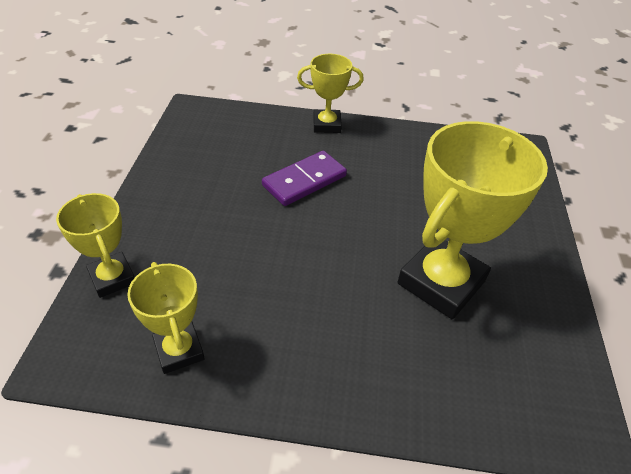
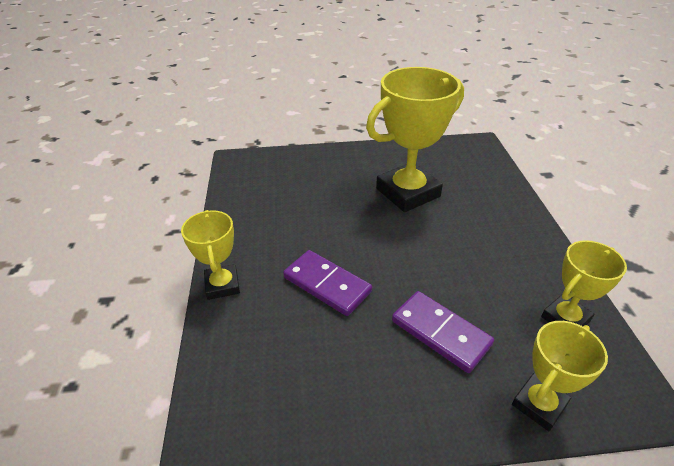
camera: 100 degrees left, 5 degrees down
(215, 239) = (440, 333): none -> purple domino
(441, 282) = (408, 192): yellow trophy -> yellow trophy turned 60 degrees counterclockwise

